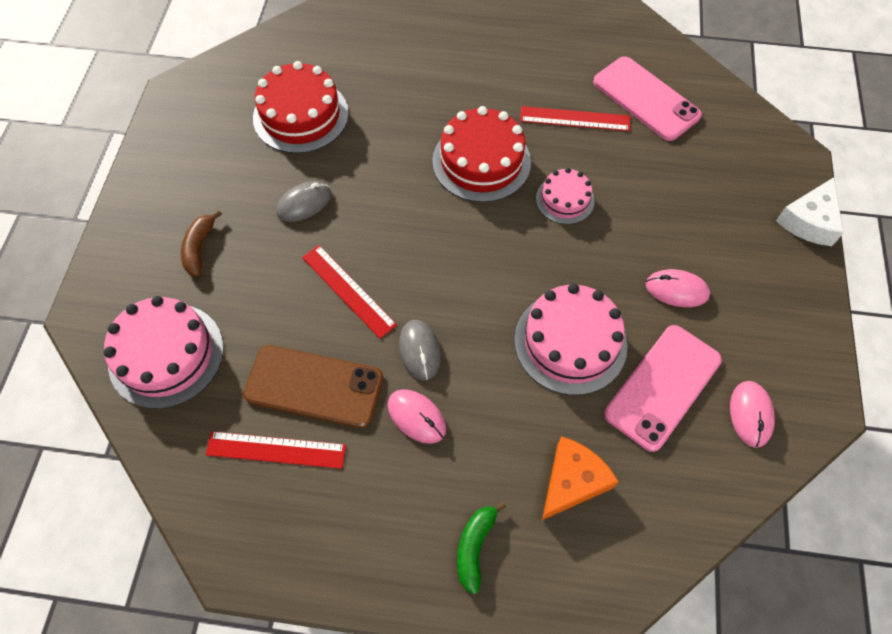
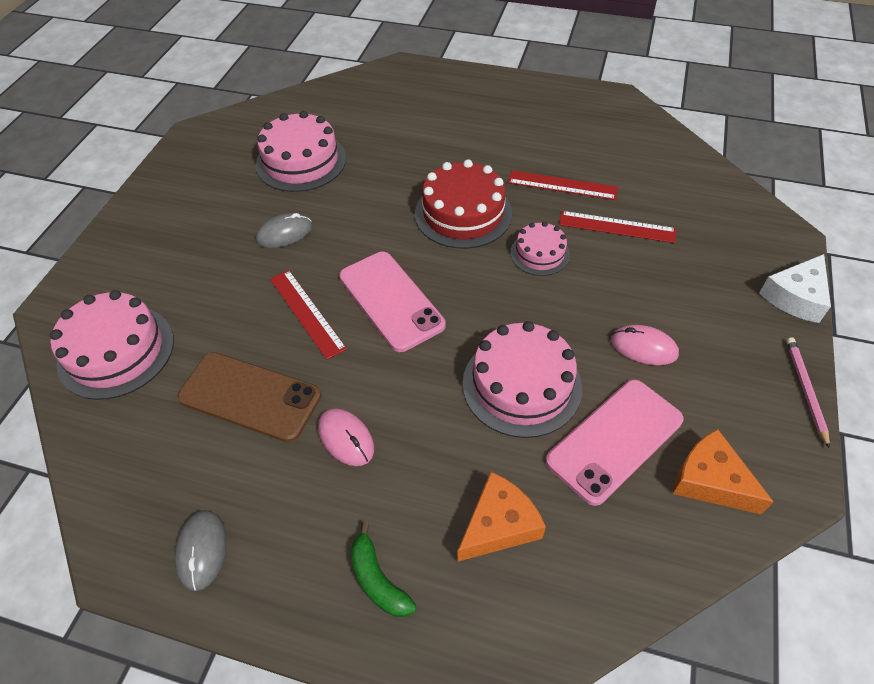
camera: 10 degrees right, 10 degrees down
(199, 248) = (176, 261): brown banana -> none
(276, 450) = (195, 452): red ruler -> red ruler (617, 227)
(301, 115) = (301, 161): red cake -> pink cake
(419, 350) = (364, 375): grey mouse -> grey mouse (202, 550)
(475, 547) = (378, 580): green banana -> green banana turned 60 degrees counterclockwise
(645, 99) = (636, 174): pink phone -> pink phone (391, 300)
(750, 414) = (710, 480): pink mouse -> orange cheese
(824, 316) = (805, 390): none -> pink pencil

